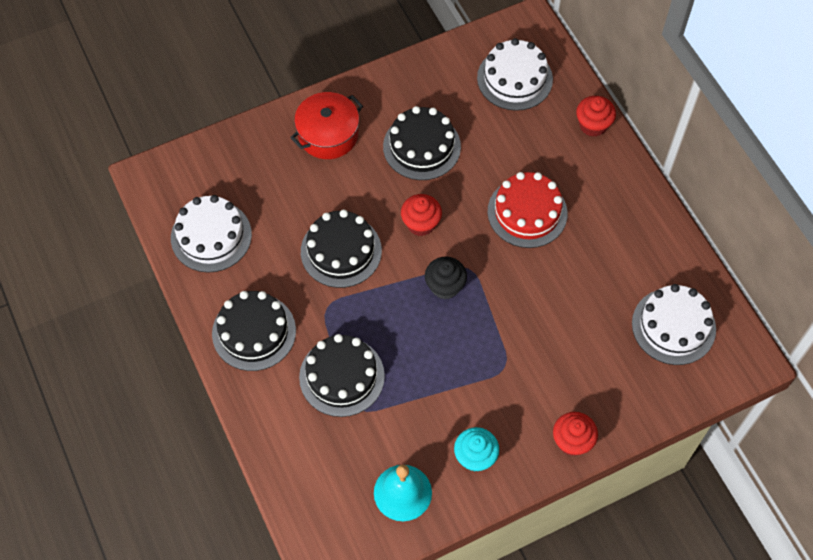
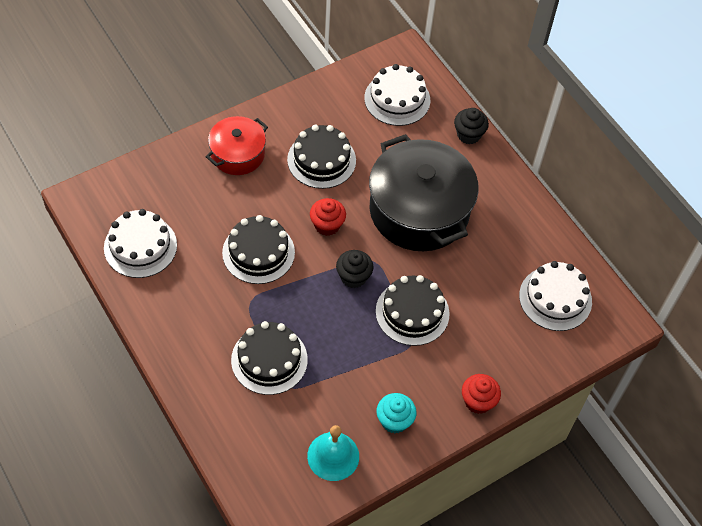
camera: 10 degrees left, 5 degrees down
(254, 332) = (186, 326): black cake -> black cake (412, 312)
(527, 212) = (419, 210): red cake -> black pot
(593, 125) = (468, 135): red cupcake -> black cupcake

